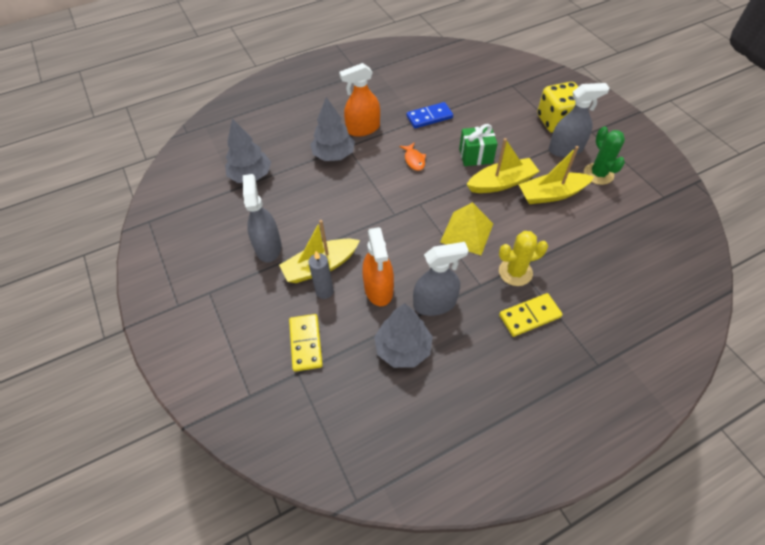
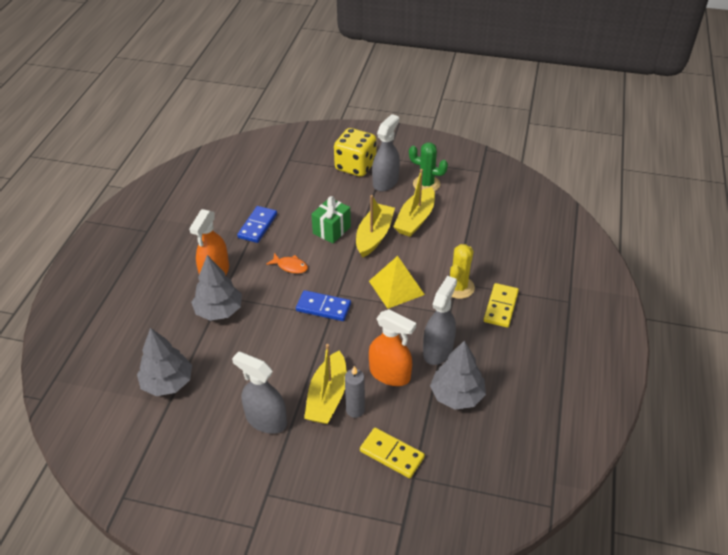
camera: 50 degrees left, 10 degrees down
(397, 205) = (323, 307): none -> blue domino

